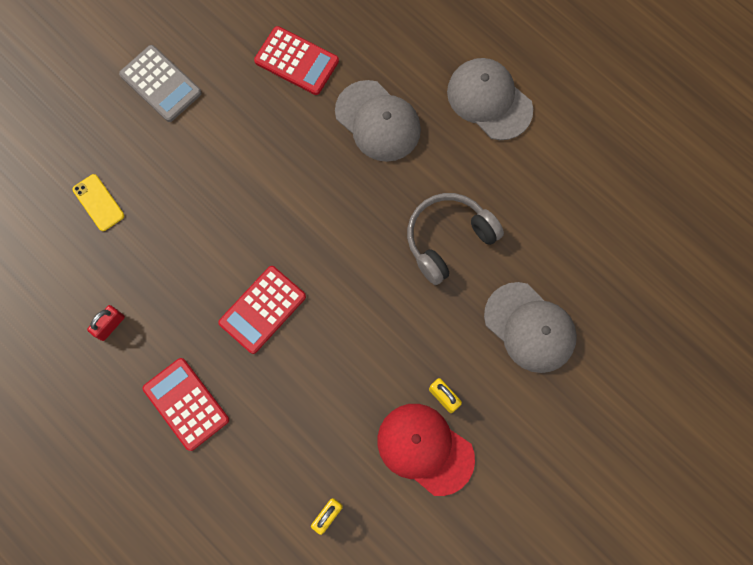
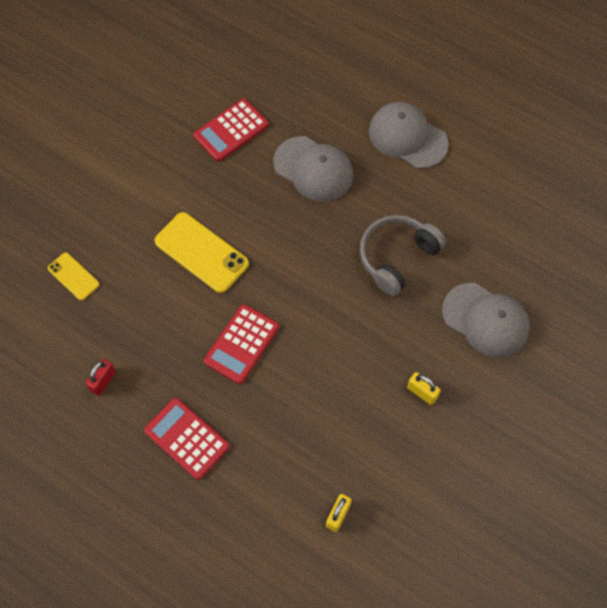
camera: 10 degrees left, 10 degrees down
(161, 84) = (112, 167): grey calculator -> none
(238, 198) = (201, 252): none -> yellow phone
(296, 61) = (231, 131): red calculator -> red calculator turned 120 degrees clockwise
(425, 448) = (414, 440): red cap -> none

